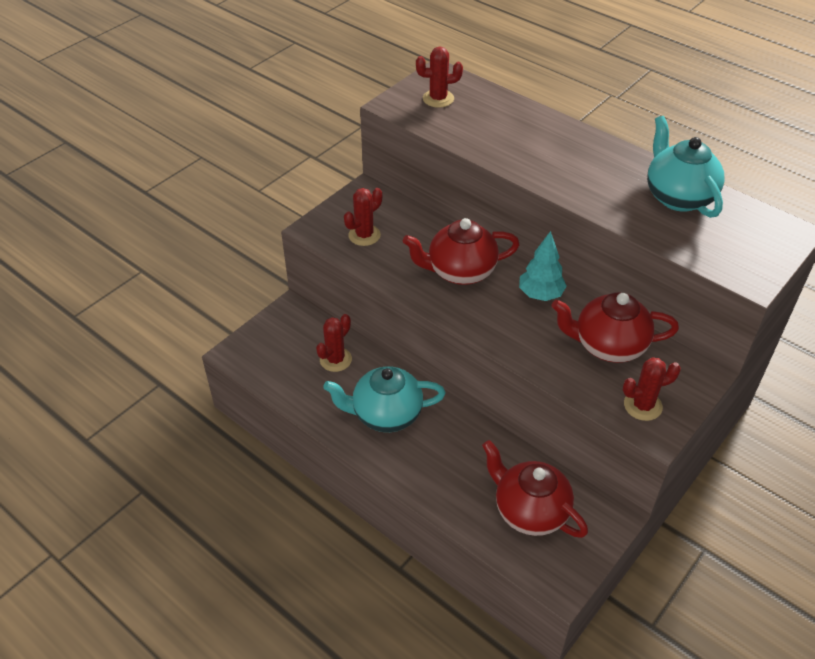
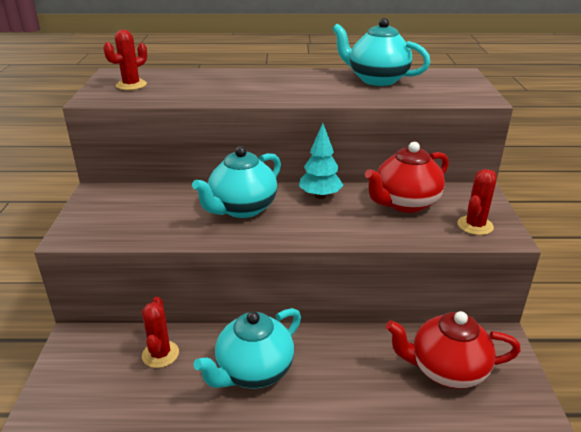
camera: 40 degrees left, 15 degrees down
(364, 235) = (128, 220): red cactus -> none
(460, 271) = (242, 208): red teapot -> turquoise teapot

